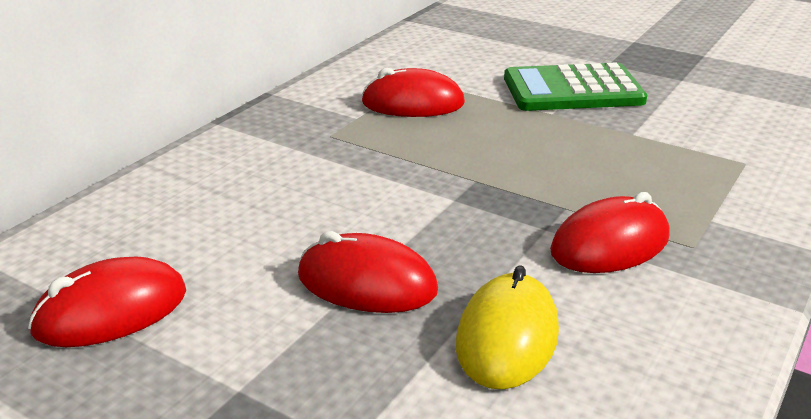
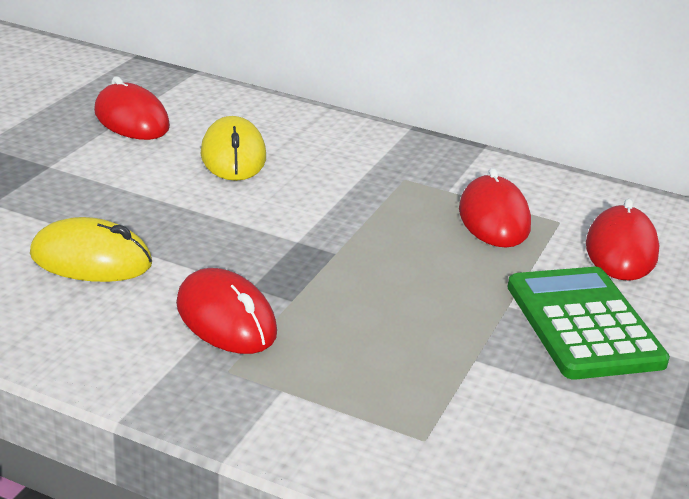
camera: 80 degrees right, 0 degrees up
(253, 230) = (233, 156): none -> yellow mouse
(366, 283) = (162, 203): red mouse -> red mouse (621, 250)

